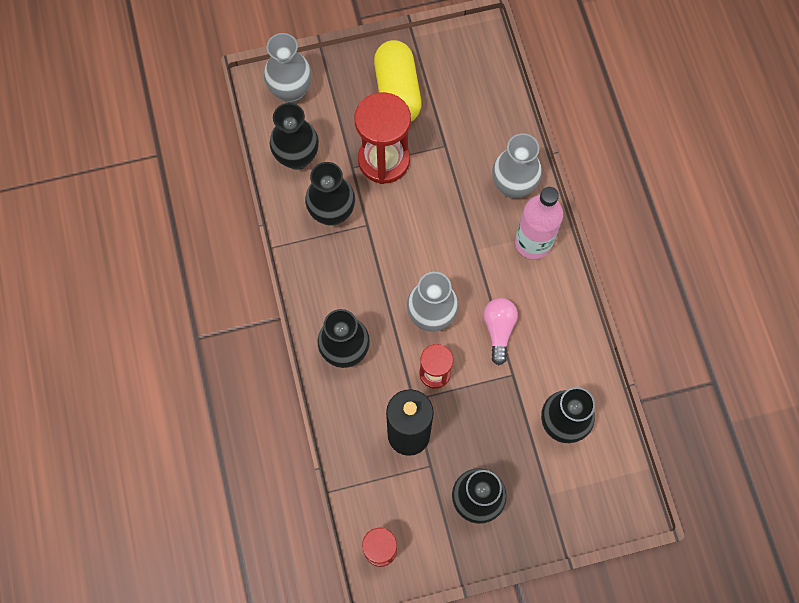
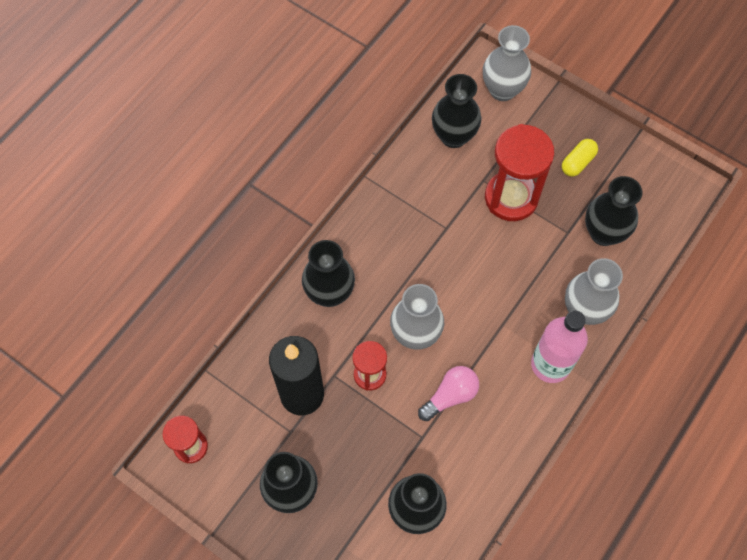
camera: 50 degrees right, 5 degrees down
(332, 213) = (432, 195): black vase -> black vase (603, 233)
(397, 92) = (577, 162): yellow capsule -> yellow capsule, size x0.50

